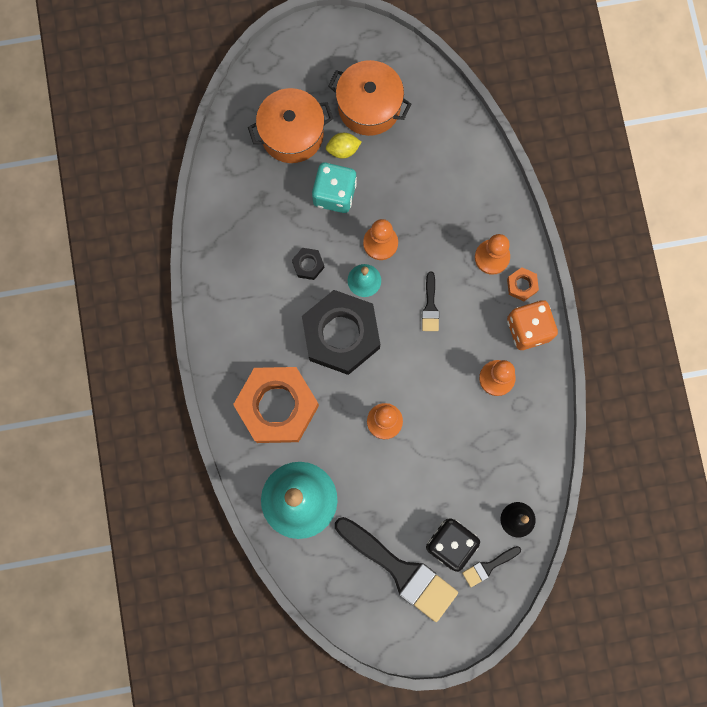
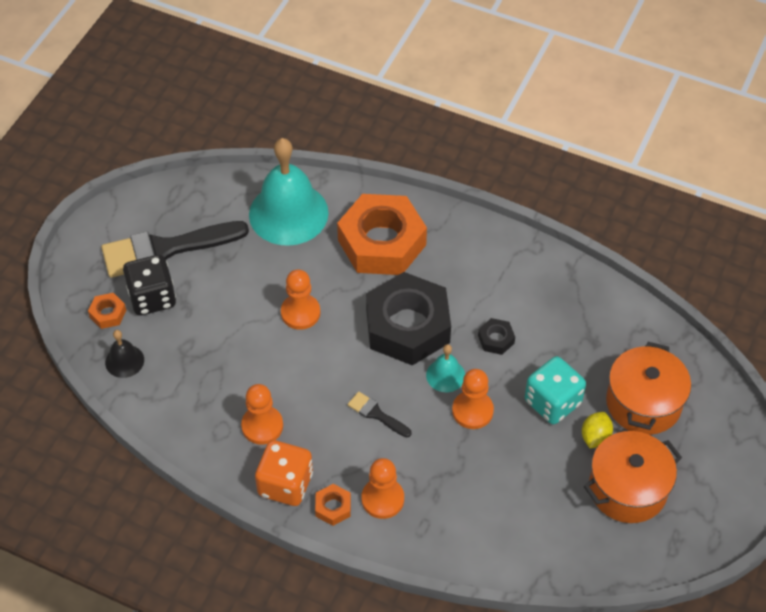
camera: 125 degrees right, 25 degrees down
(488, 566) = (108, 314): black brush -> orange nut

